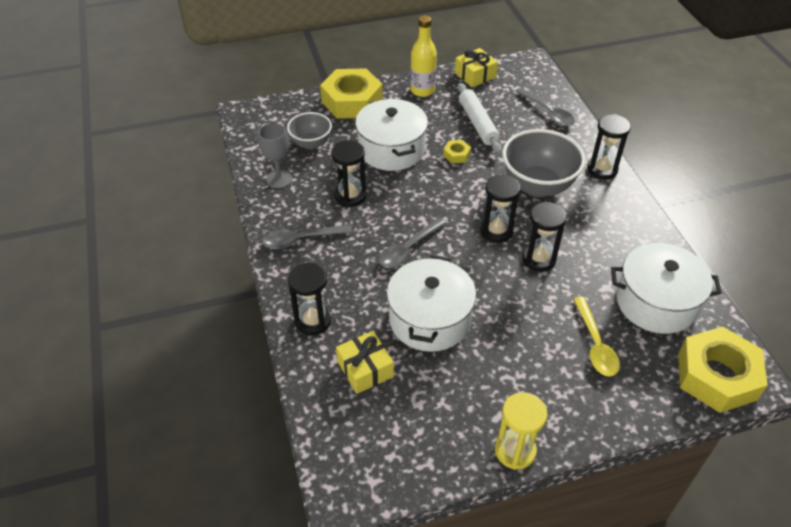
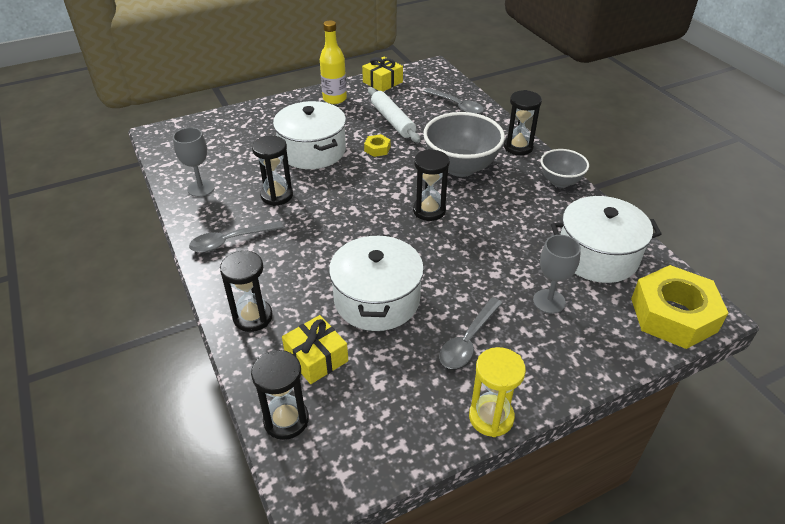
camera: 10 degrees left, 5 degrees down
(311, 143) = (230, 153): grey bowl -> grey bowl (560, 182)
(352, 101) = (267, 114): yellow nut -> none
(408, 249) = (344, 237): grey spoon -> grey spoon (468, 341)
(538, 259) = (475, 230): black hourglass -> black hourglass (286, 420)
(595, 344) = (549, 301): yellow spoon -> grey goblet

